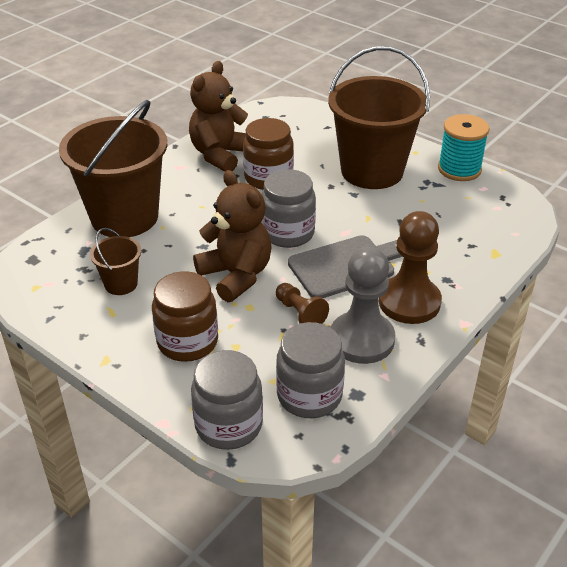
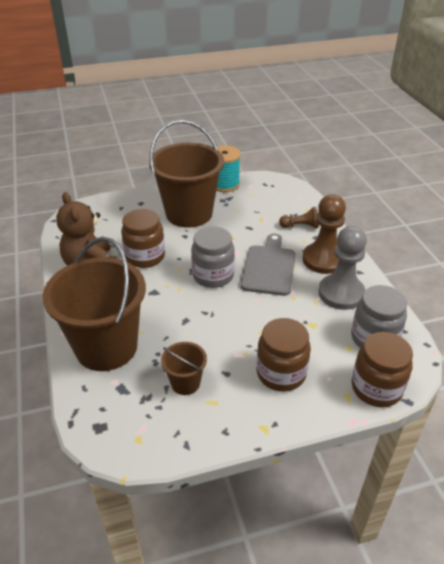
camera: 55 degrees left, 0 degrees up
(228, 425) = (376, 388): grey jar -> brown jar
(236, 275) = (233, 318): brown teddy bear -> none
(300, 313) = (296, 307): brown pawn -> brown pawn (300, 226)

